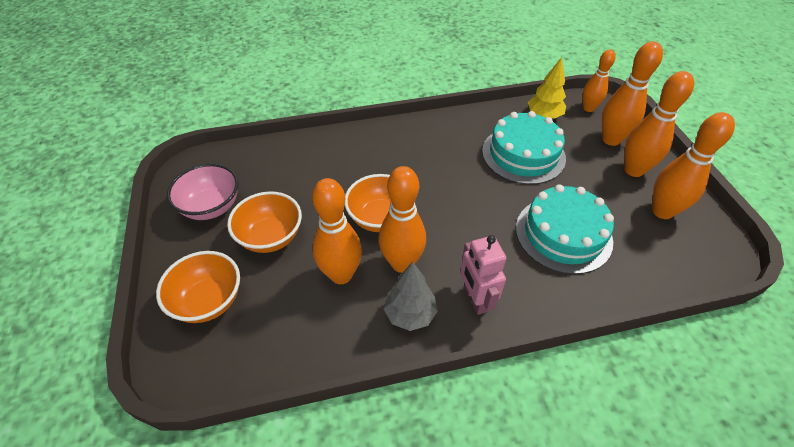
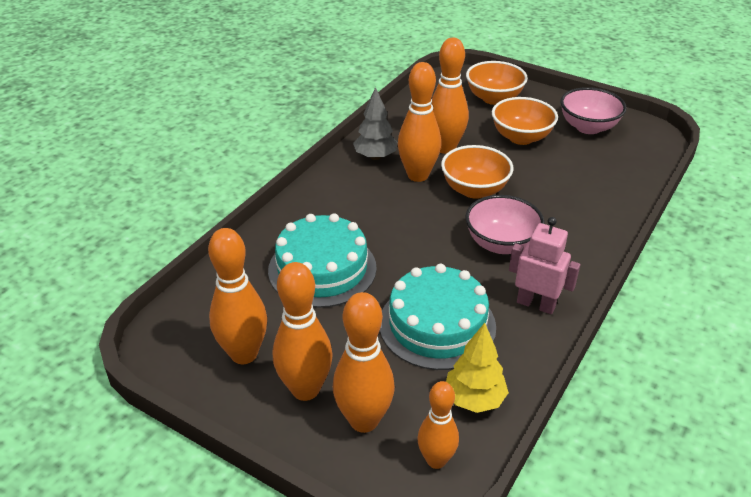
camera: 135 degrees right, 10 degrees down
(423, 170) = (501, 244): none -> pink bowl
(475, 299) = (344, 187): pink robot -> pink robot (536, 304)

